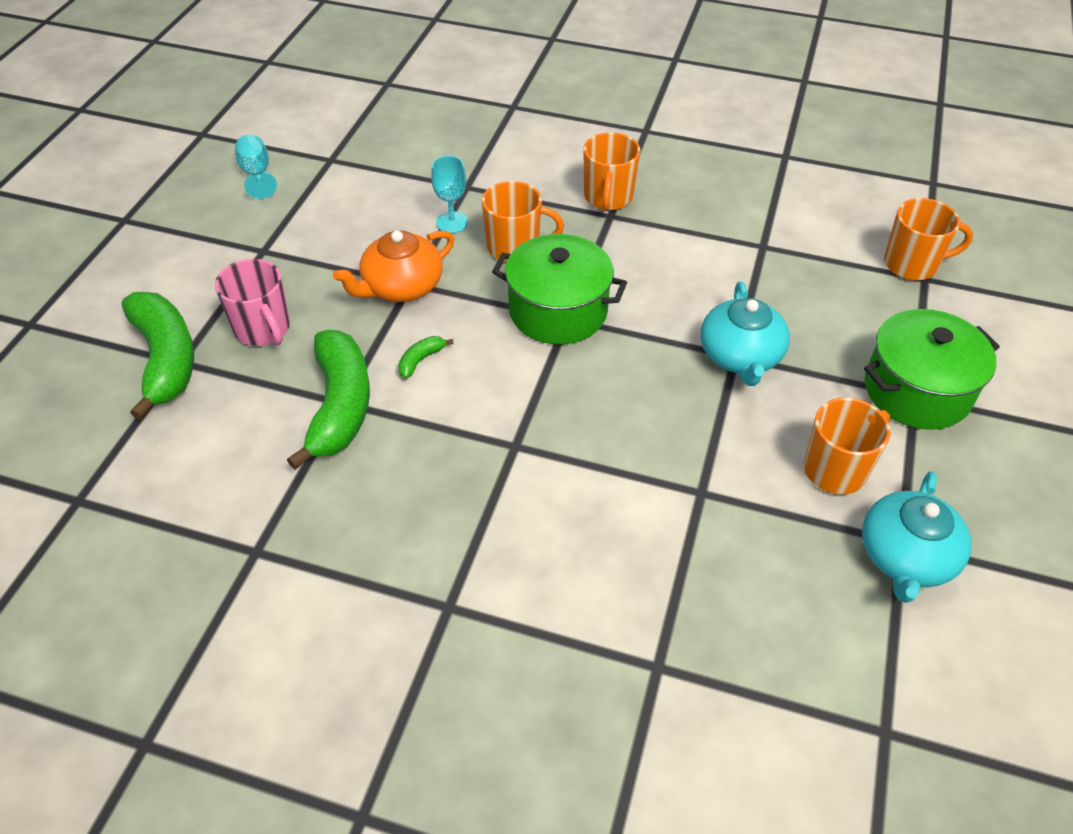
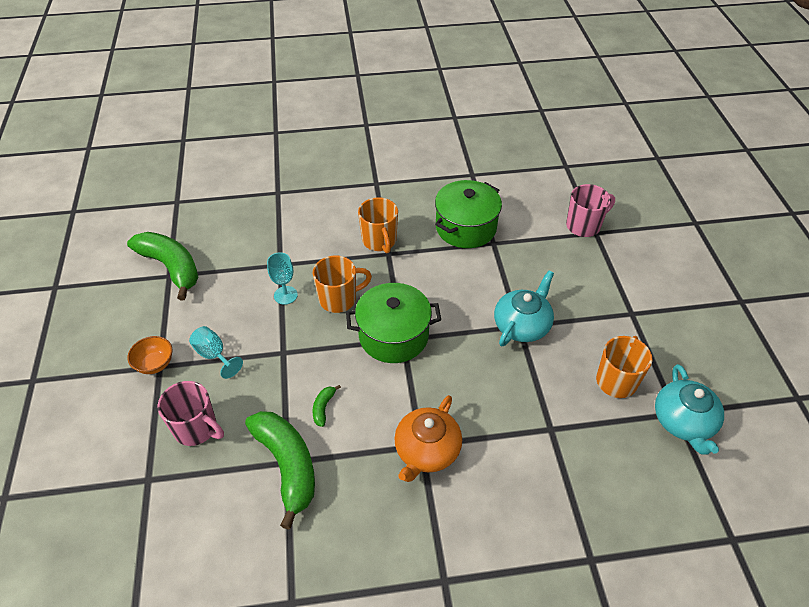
camera: 25 degrees left, 0 degrees up
(165, 359) = (135, 482): green banana -> green banana (171, 267)
(257, 174) = (119, 306): turquoise goblet -> turquoise goblet (214, 355)
(259, 247) = (155, 364): none -> orange bowl
(401, 286) = (278, 357): orange teapot -> orange teapot (427, 450)
(740, 356) = (522, 325): turquoise teapot -> turquoise teapot turned 120 degrees counterclockwise
(912, 264) = (584, 226): orange mug -> pink mug
(917, 390) = (631, 310): green pot -> green pot (465, 227)

